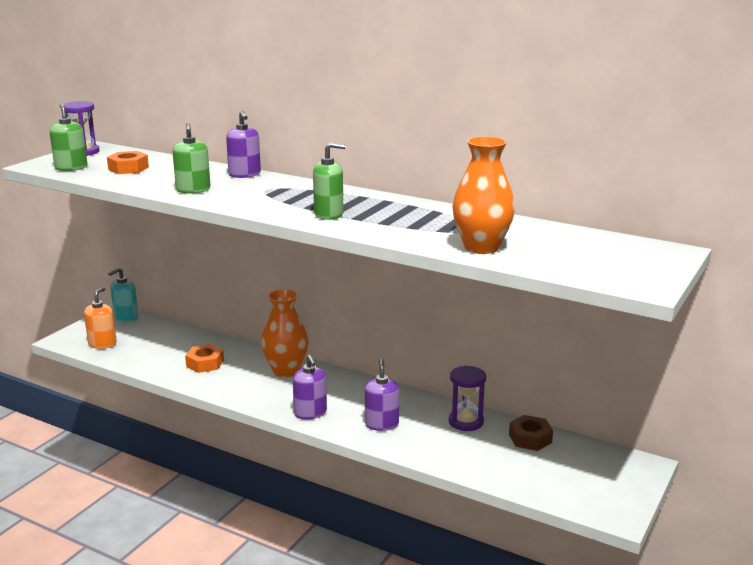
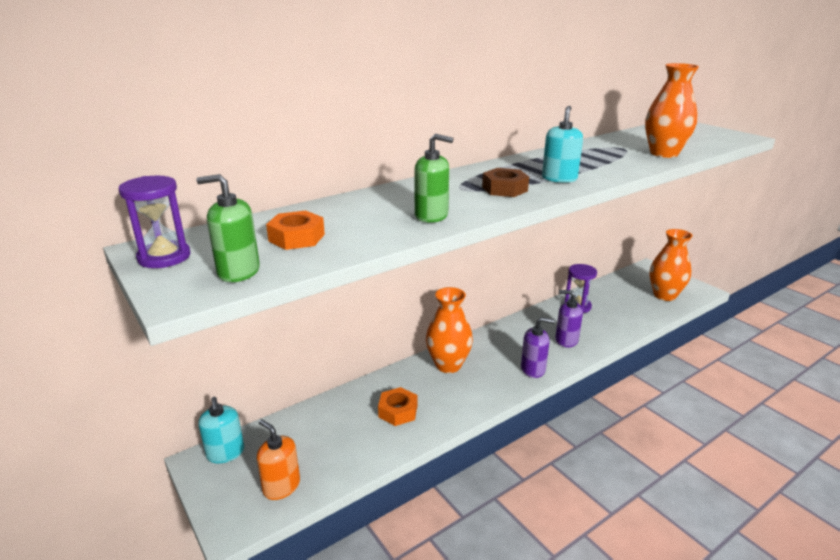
camera: 65 degrees left, 5 degrees up
(244, 174) = (398, 190): purple soap dispenser -> none
(329, 214) = (559, 178): green soap dispenser -> turquoise soap dispenser
(530, 438) = (608, 291): brown nut -> brown nut (504, 189)
(564, 482) = (664, 295): none -> orange vase

